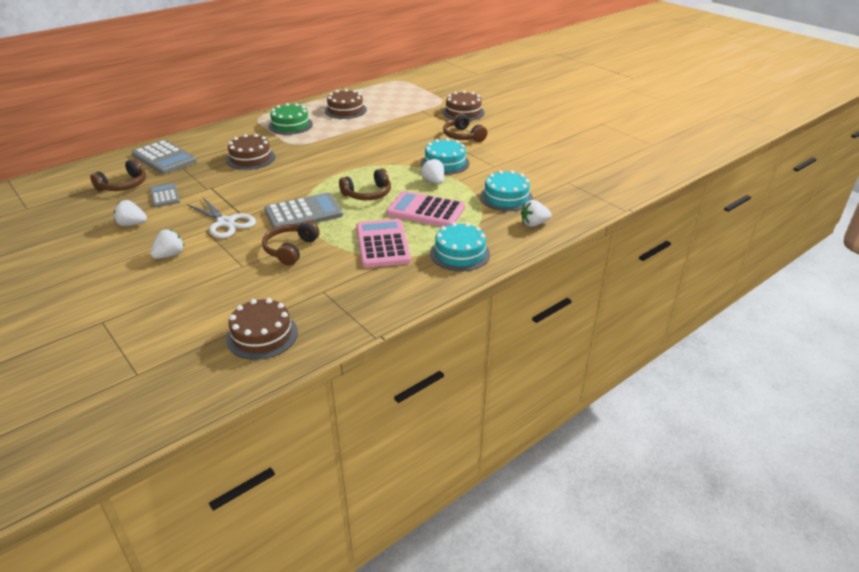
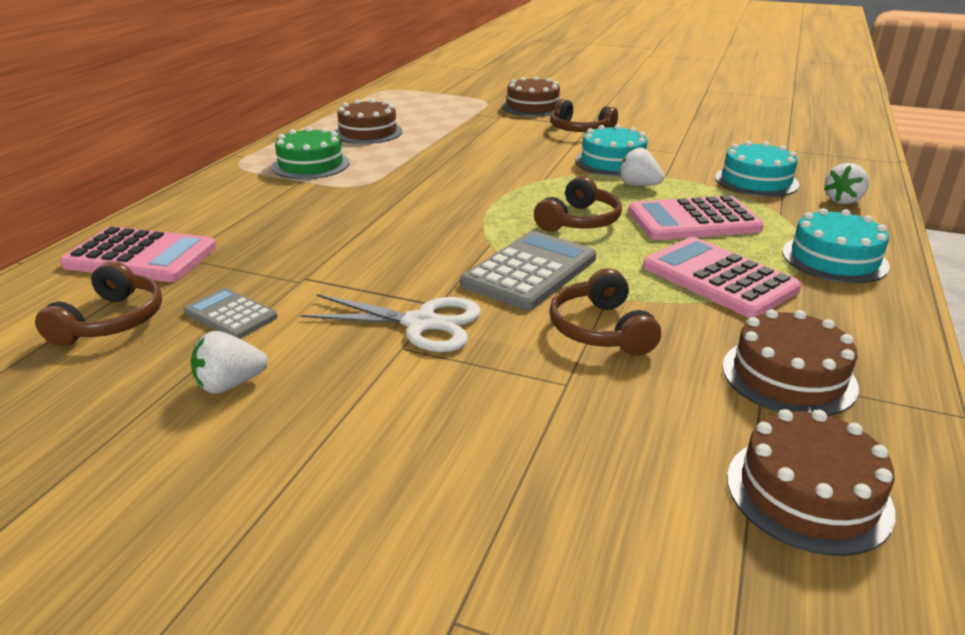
camera: 30 degrees left, 5 degrees down
(164, 158) = (141, 257): grey calculator -> pink calculator
(170, 255) = (398, 414): white strawberry -> none
(250, 158) = (313, 220): brown cake -> brown cake (788, 376)

